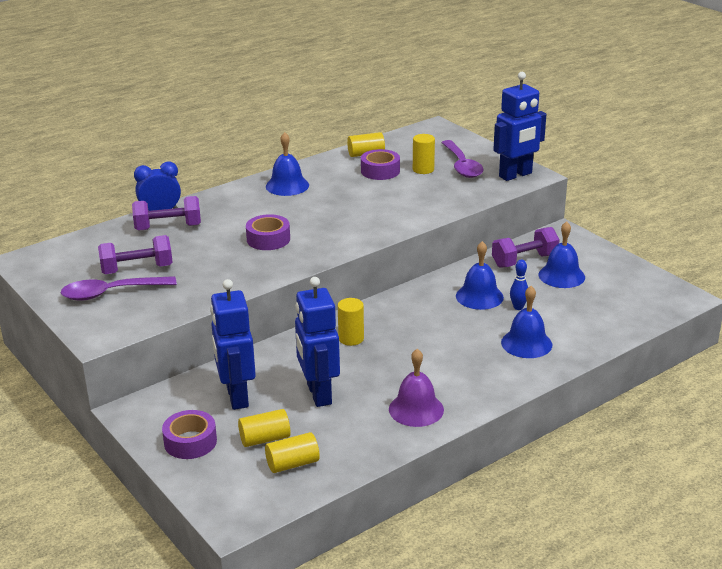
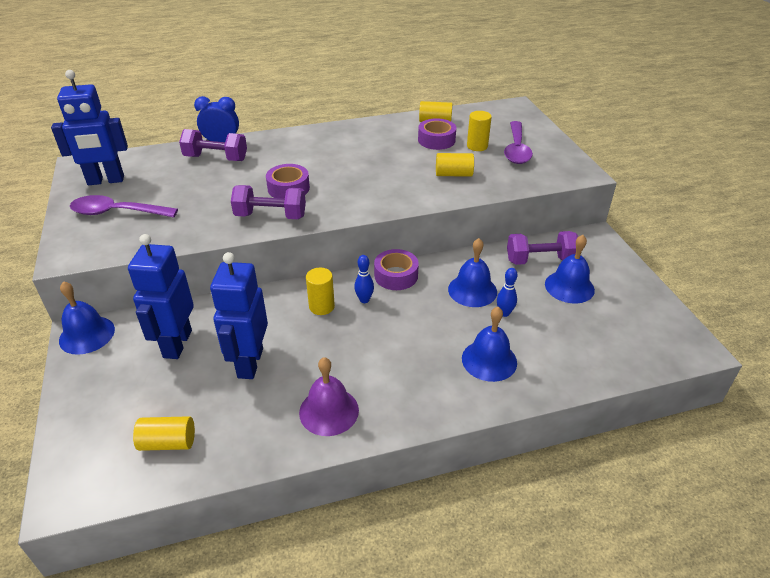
camera: 20 degrees right, 10 degrees up
(137, 269) = (157, 194): purple dumbbell -> purple dumbbell (270, 216)
(190, 442) = (101, 384): purple tape -> purple tape (396, 275)
(265, 439) = (165, 402): yellow cylinder -> yellow cylinder (453, 174)
(287, 185) = (344, 138): blue bell -> blue bell (87, 335)
(387, 325) = (364, 300): none -> blue bowling pin
(515, 175) = (564, 169): blue robot -> blue robot (106, 181)

